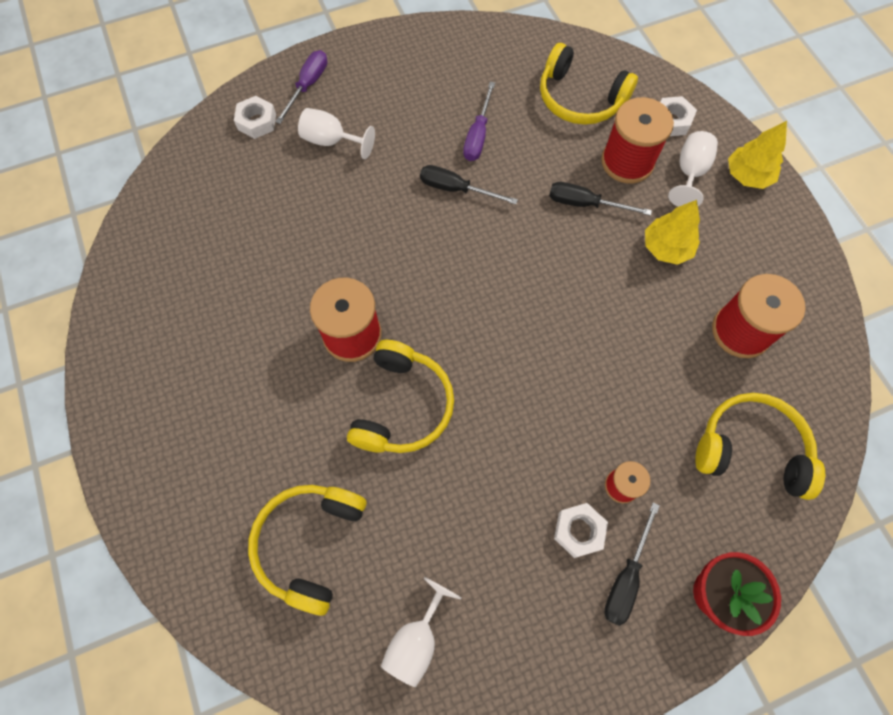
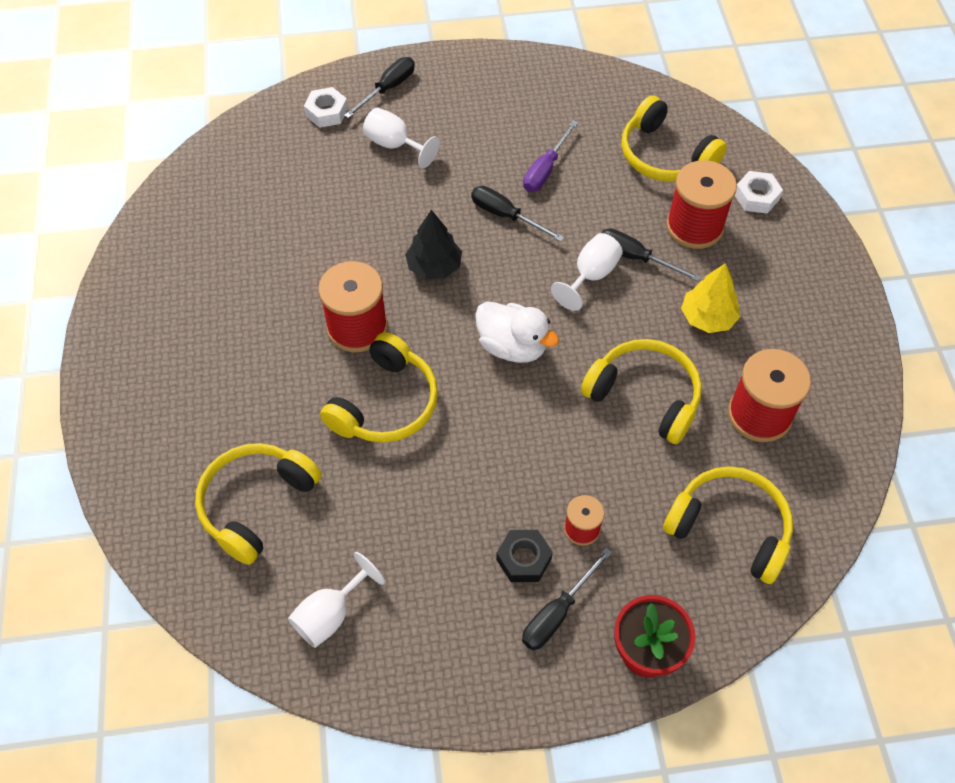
camera: 15 degrees right, 10 degrees down
(308, 86) = (388, 89): purple screwdriver -> black screwdriver
(405, 255) = (434, 266): none -> black tree
(502, 318) = (512, 346): none -> white duck
(579, 531) = (524, 559): white nut -> black nut
(636, 338) = (645, 396): none -> yellow headphones
(689, 173) = (758, 251): white goblet -> white goblet (591, 276)
(747, 175) = (821, 267): yellow tree -> none

